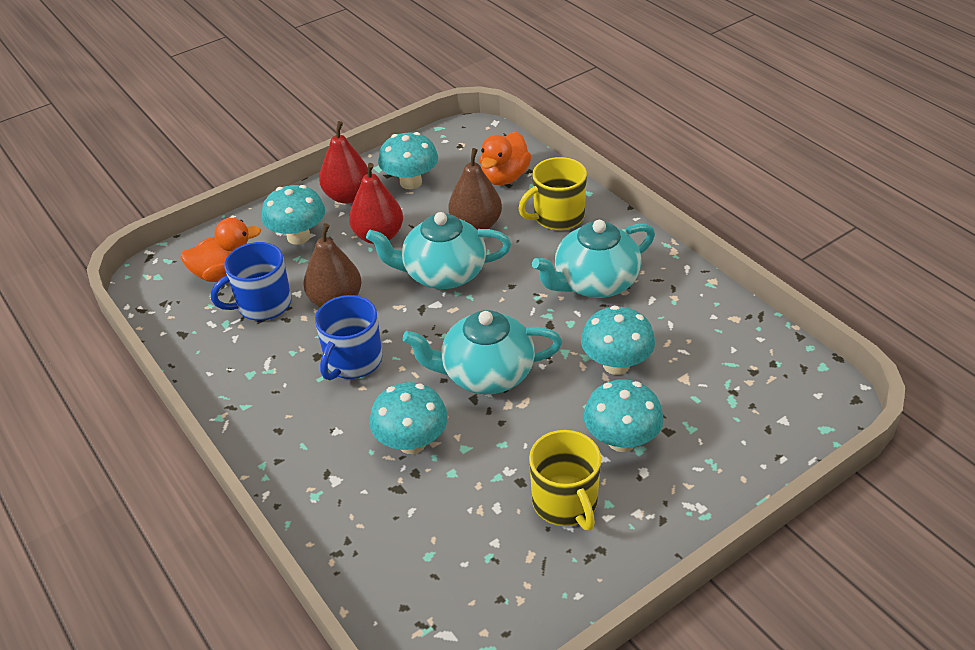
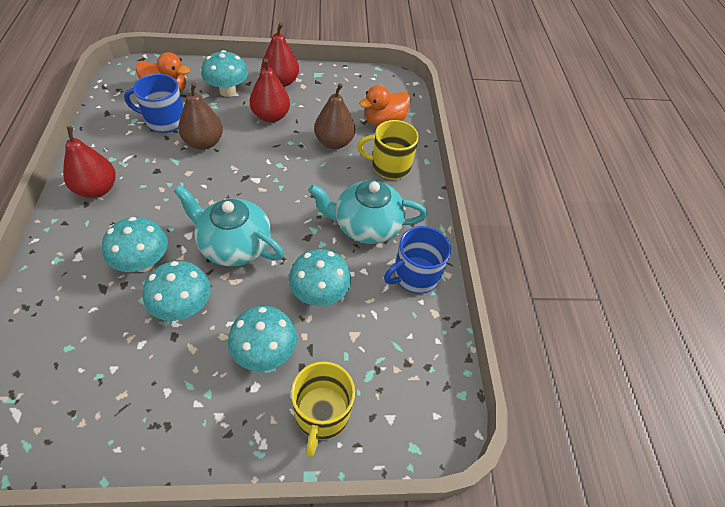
camera: 25 degrees right, 10 degrees up
(273, 410) = (97, 189): none -> red pear
(353, 361) = (171, 186): blue mug -> blue mug (415, 275)
(411, 182) = (325, 93): turquoise mushroom -> turquoise mushroom (183, 307)
(442, 274) = (281, 162): turquoise teapot -> none
(565, 502) = (183, 372): yellow mug -> yellow mug (321, 414)

